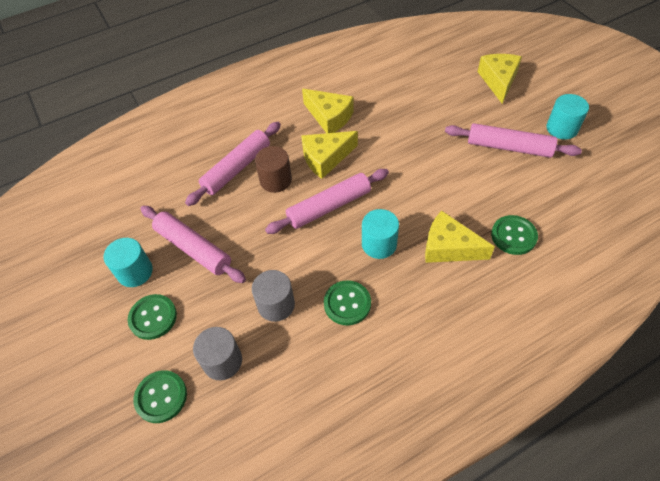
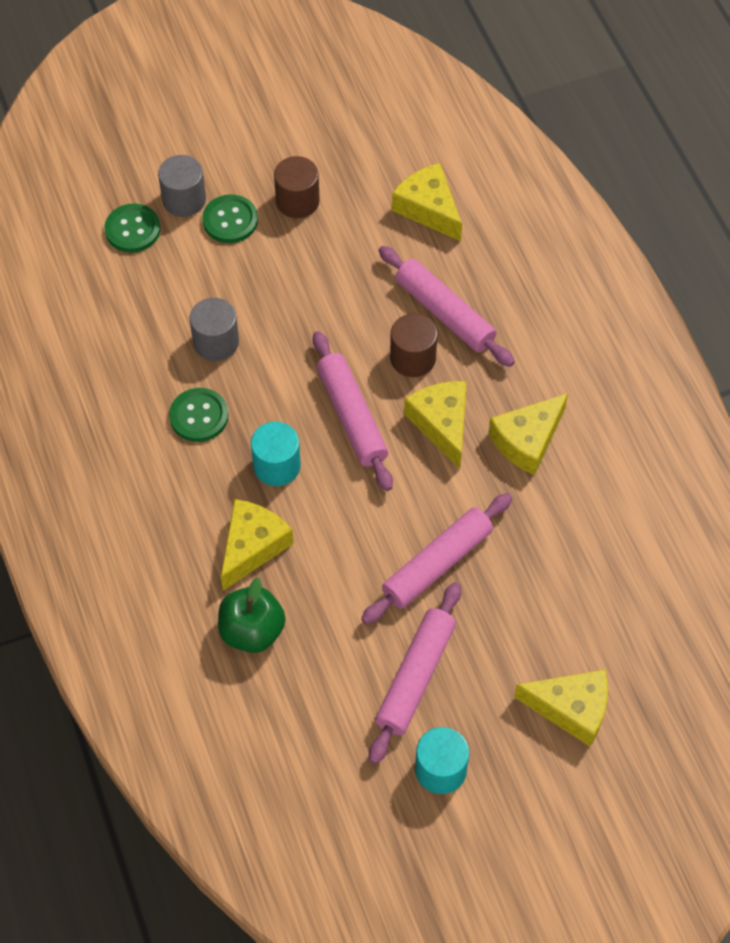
camera: 95 degrees right, 5 degrees up
(135, 272) = (297, 201): turquoise cylinder -> brown cylinder
(146, 189) = (428, 209): none -> yellow cheese
(193, 248) = (318, 260): pink rolling pin -> pink rolling pin (437, 564)
(222, 361) = (158, 285): grey cylinder -> grey cylinder (184, 200)
(513, 236) = (252, 631): green button -> green apple

